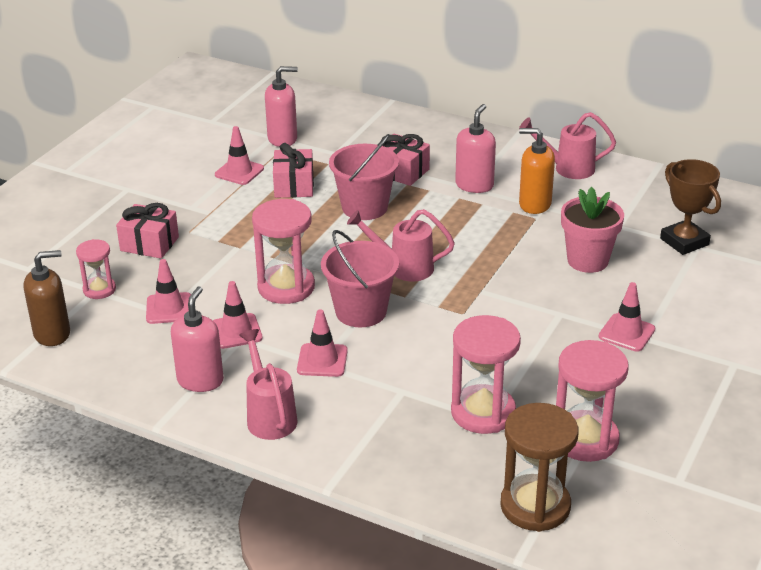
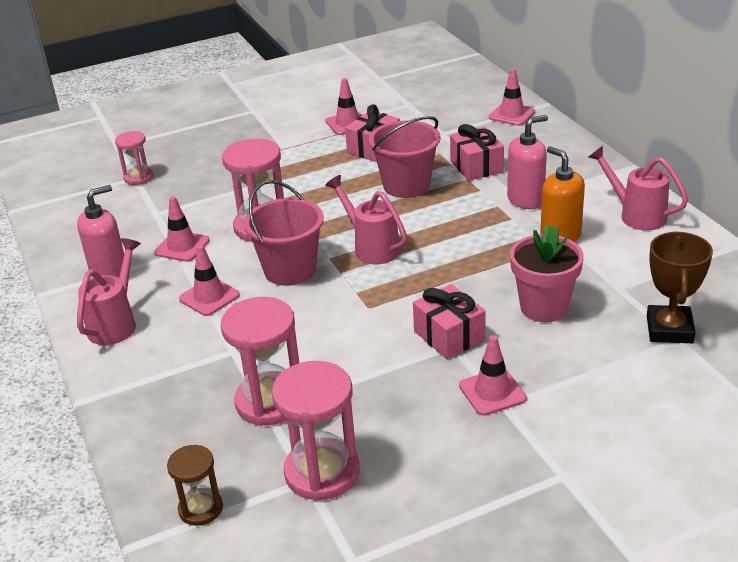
camera: 40 degrees right, 0 degrees up
(52, 334) = (69, 197): brown soap dispenser -> none
(149, 244) = (214, 156): pink gift -> pink gift (449, 335)
(169, 308) = (162, 210): pink traffic cone -> pink traffic cone (511, 114)
(282, 139) = (414, 108): pink soap dispenser -> none
(535, 506) = (200, 509): brown hourglass -> brown hourglass, size x0.57

